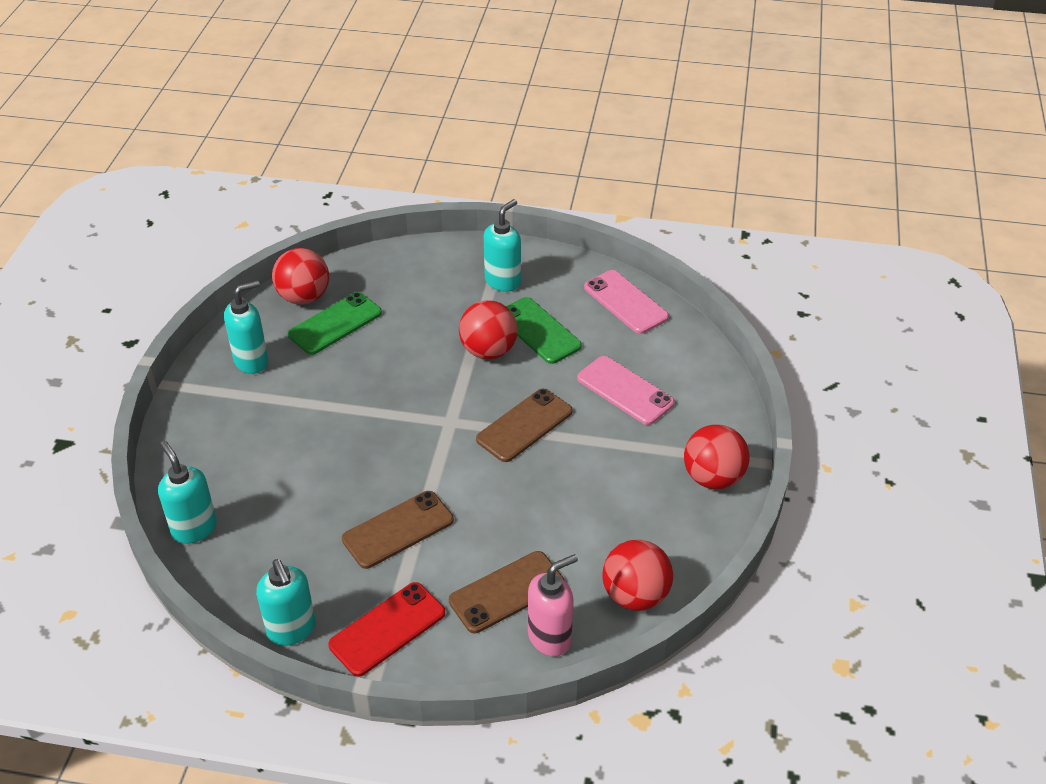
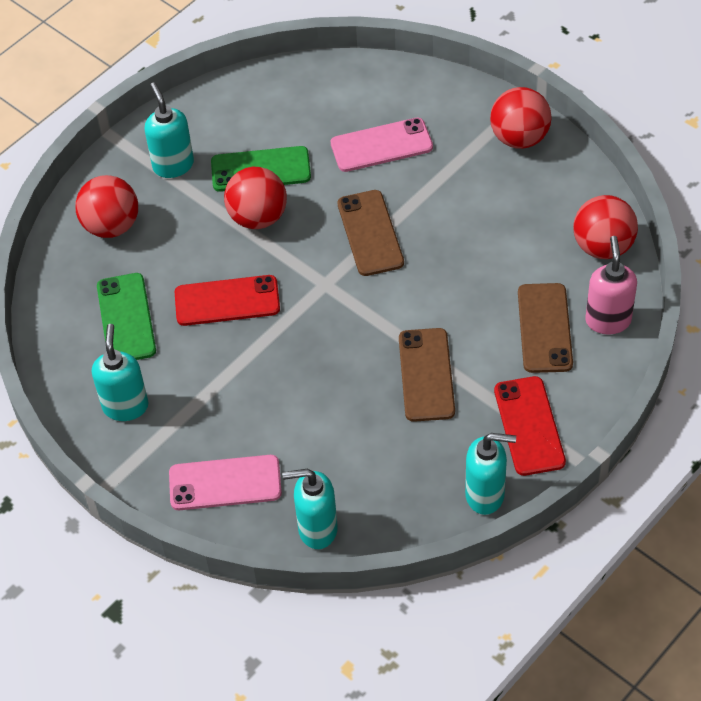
camera: 55 degrees left, 10 degrees up
(304, 297) = (65, 329): red ball -> red ball (111, 226)
(391, 371) = (227, 301): none -> red phone
(625, 302) = (274, 91): pink phone -> pink phone (225, 483)

